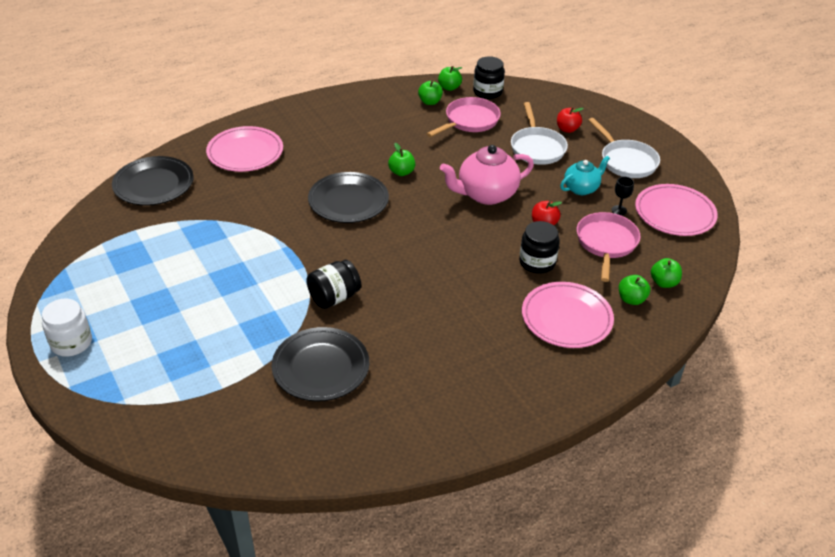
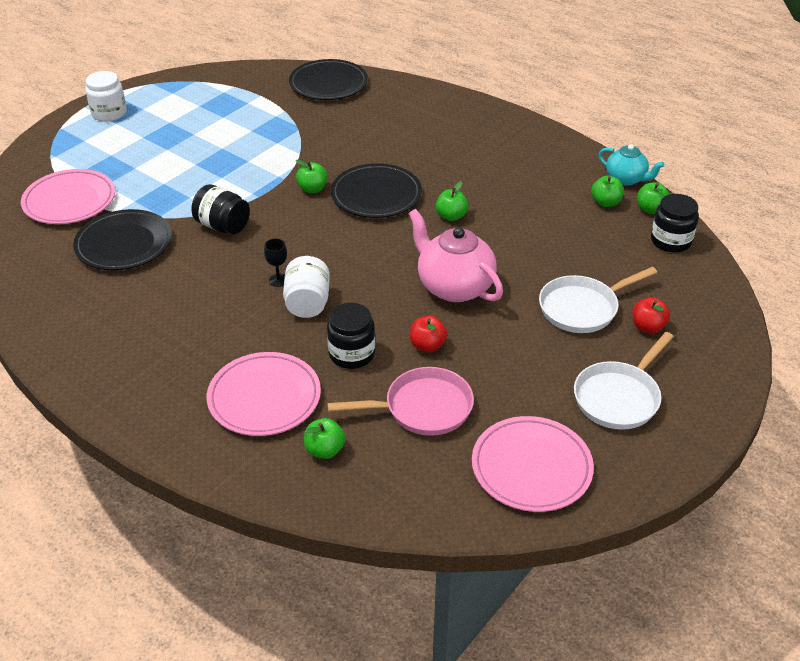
camera: 70 degrees right, 0 degrees up
(245, 152) = (411, 114): pink plate -> pink plate (69, 201)
(467, 271) = (307, 303): none -> white jar
(469, 121) = (592, 241): pink pan -> none
(581, 188) = (523, 365): turquoise teapot -> turquoise teapot (626, 179)
(619, 210) = (500, 408): black goblet -> black goblet (278, 280)
(663, 282) = (373, 477): green apple -> green apple (312, 189)

